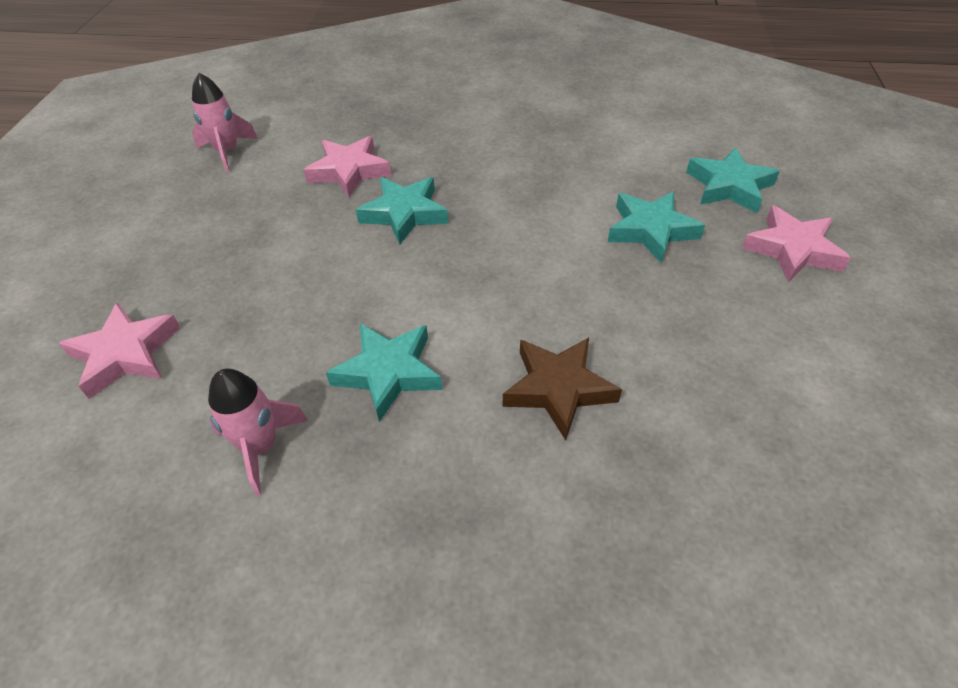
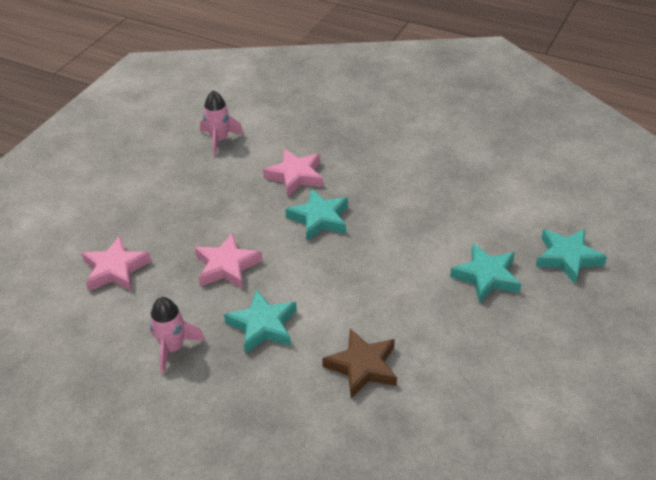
camera: 20 degrees right, 5 degrees down
(792, 250) = (583, 319): pink star -> pink star (227, 266)

